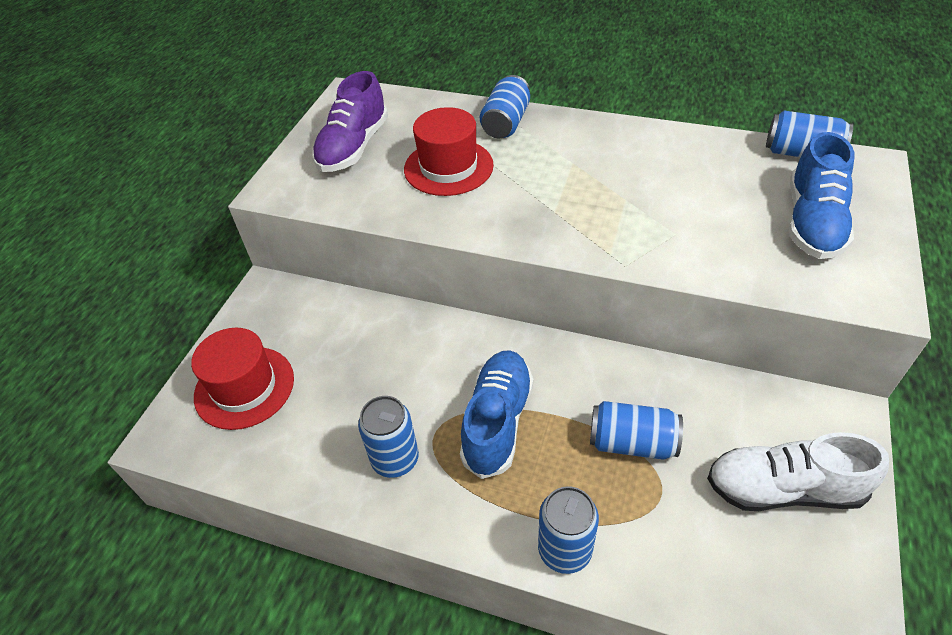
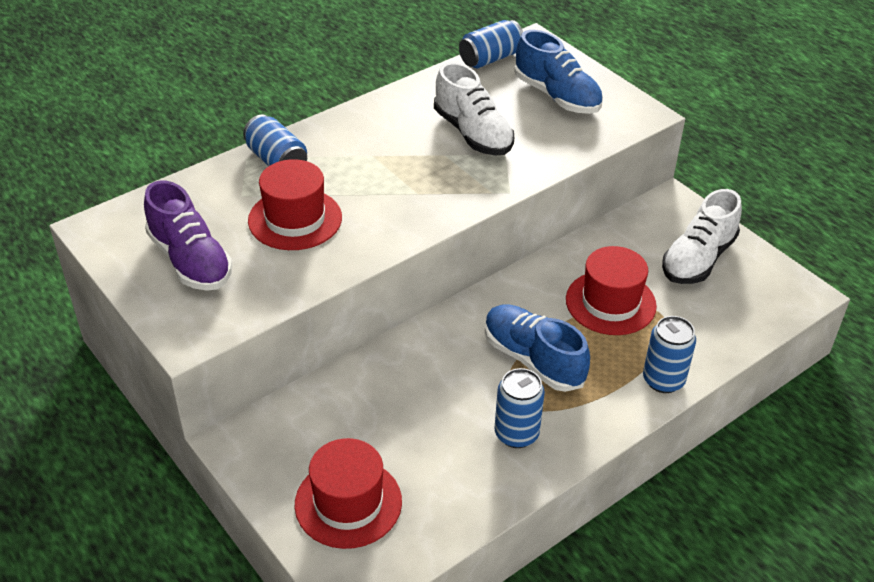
camera: 60 degrees left, 5 degrees down
(632, 443) = (610, 303): blue can -> red hat
(677, 200) = (473, 133): none -> white shoe

